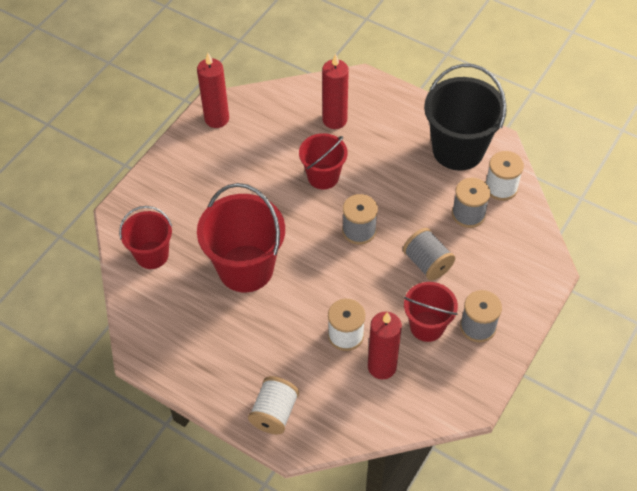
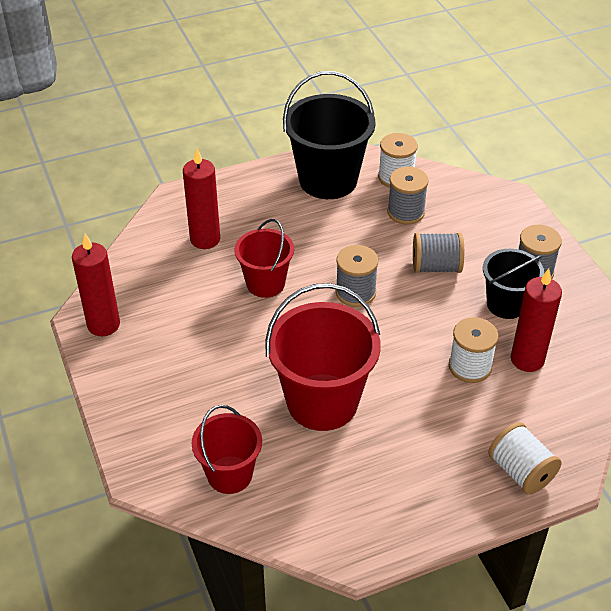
camera: 55 degrees left, 10 degrees down
(427, 326) = (506, 304): red bucket -> black bucket

